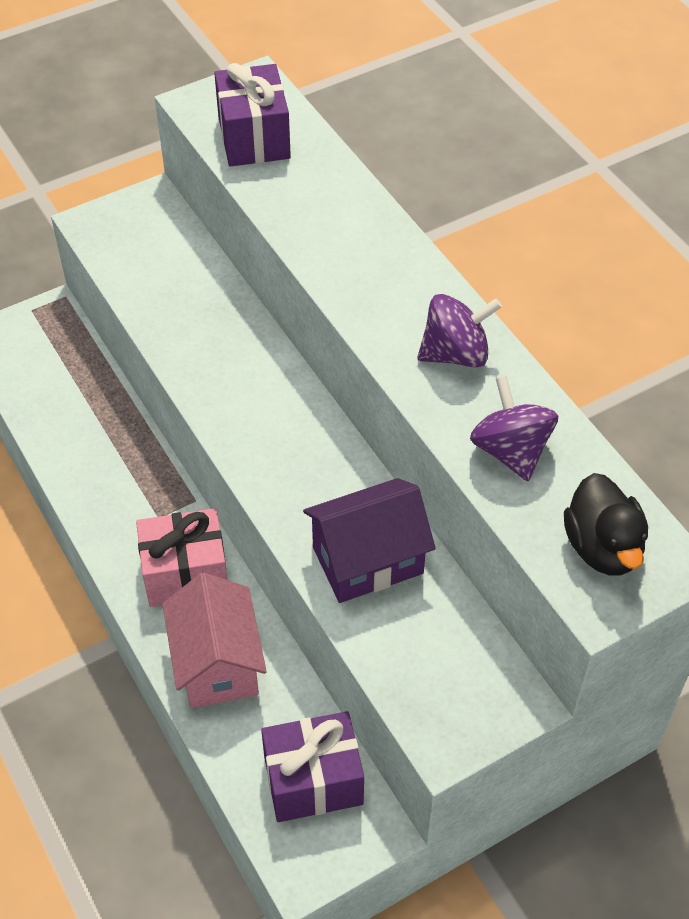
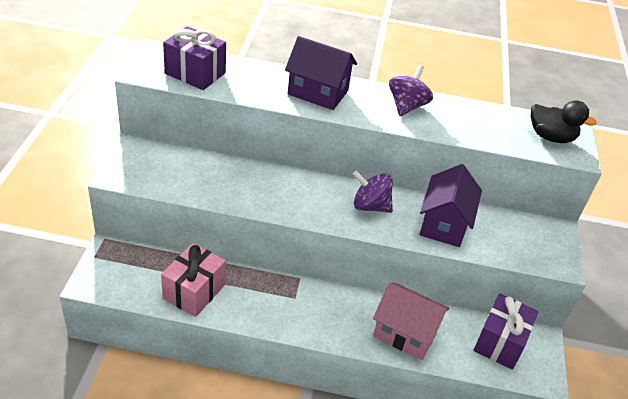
camera: 55 degrees left, 10 degrees down
(185, 574) = (340, 310): pink gift -> pink gift (194, 291)
(364, 257) = (318, 92): none -> purple house
(511, 451) = (477, 126): purple spinning top -> purple spinning top (370, 206)

